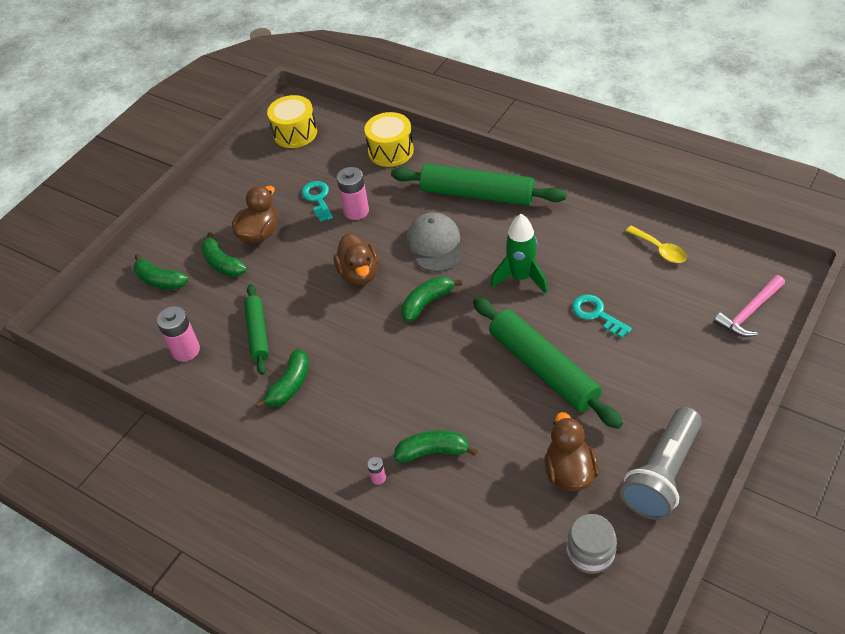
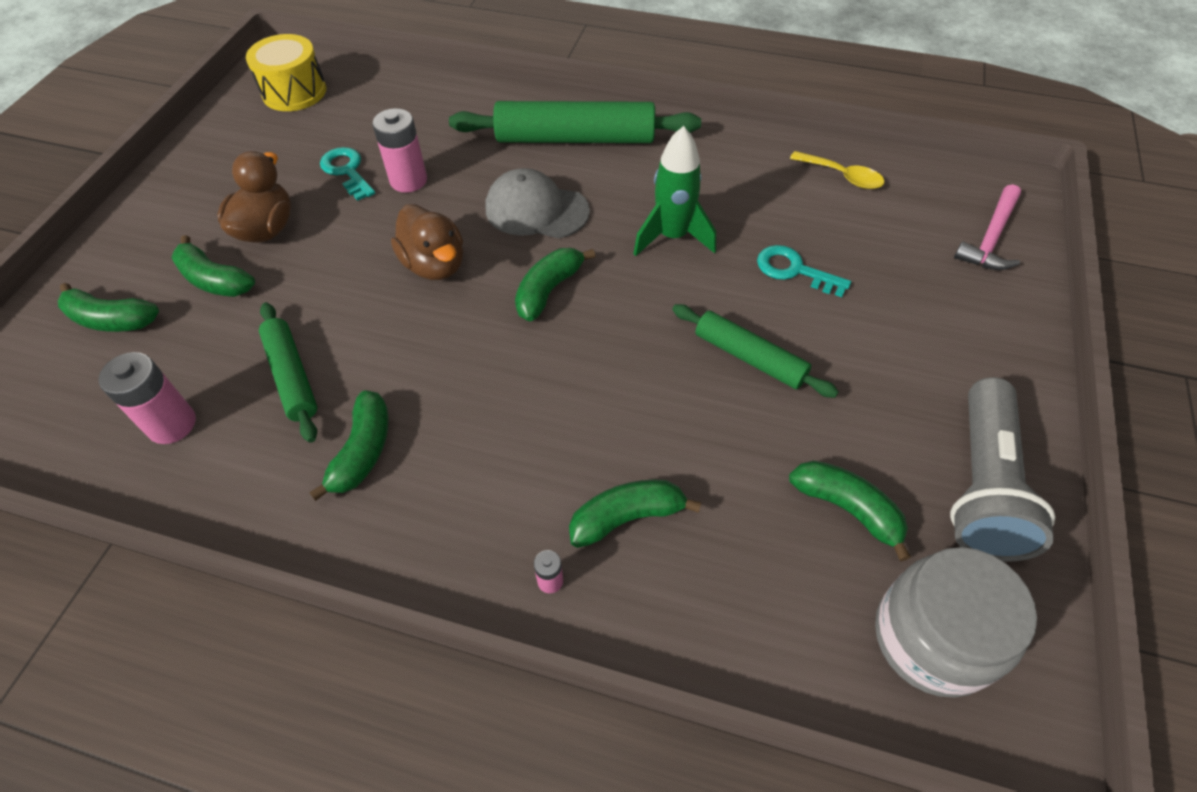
camera: 20 degrees left, 5 degrees up
(391, 151) = (438, 99): yellow drum -> none
(435, 244) = (536, 210): grey cap -> grey cap turned 45 degrees counterclockwise
(543, 368) = (749, 357): green rolling pin -> green rolling pin, size x0.59
(569, 472) = (847, 509): brown duck -> green banana
(590, 553) = (932, 638): grey jar -> grey jar, size x1.51

